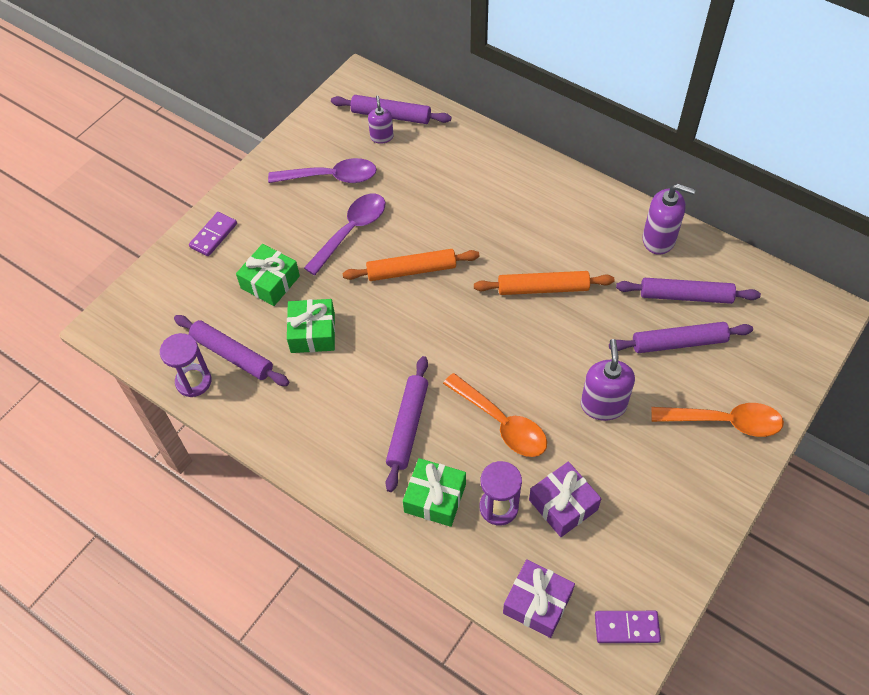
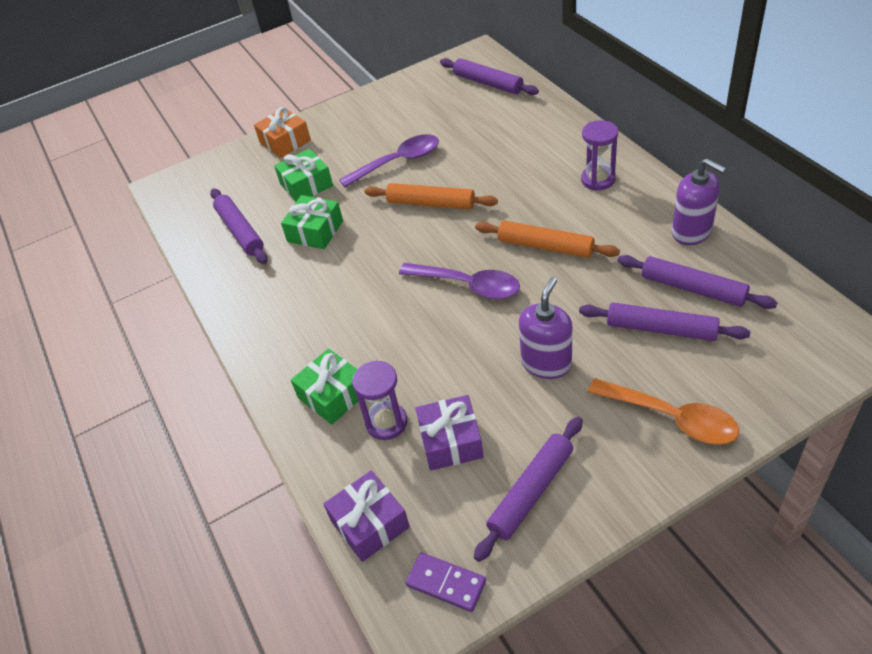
camera: 30 degrees right, 10 degrees down
(193, 381) = (197, 243): purple hourglass -> purple hourglass (598, 179)
(213, 235) = (285, 142): purple domino -> orange gift
(331, 177) = (407, 119): purple spoon -> purple spoon (468, 285)
(381, 137) = (470, 97): purple soap dispenser -> none
(408, 426) = (347, 327): purple rolling pin -> purple rolling pin (531, 492)
(501, 423) = (435, 350): orange spoon -> none

